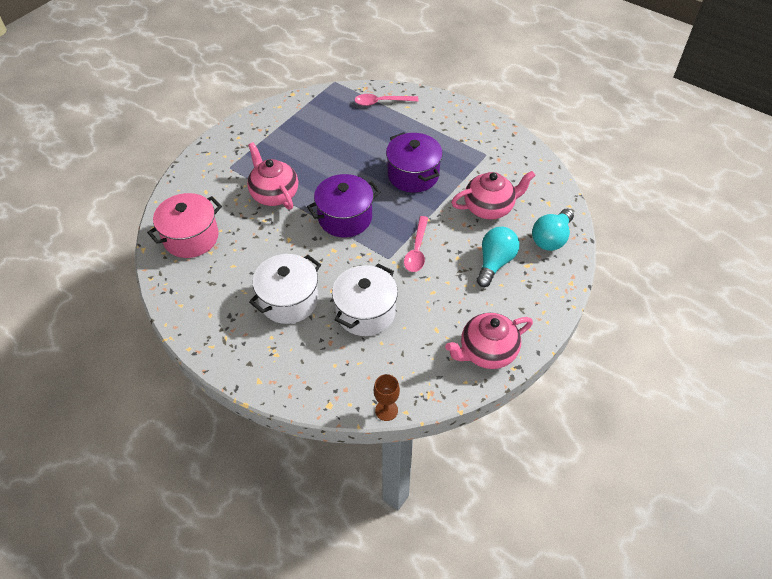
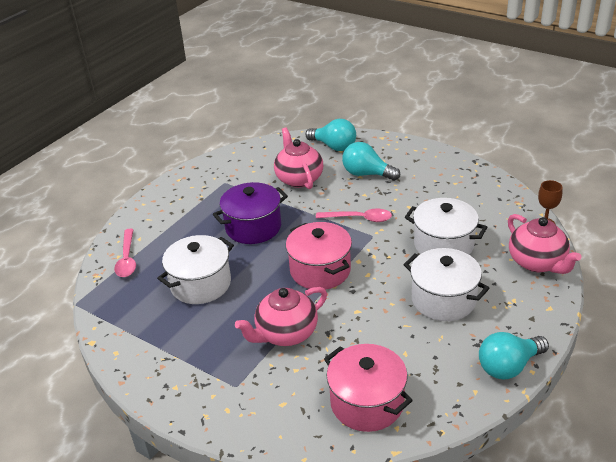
camera: 90 degrees left, 15 degrees down
(198, 333) = (508, 366): none -> turquoise light bulb
(342, 145) = (201, 284): none -> white pot
(345, 218) = (320, 270): purple pot -> pink pot
(486, 352) = (465, 176): pink teapot -> pink teapot (537, 262)

